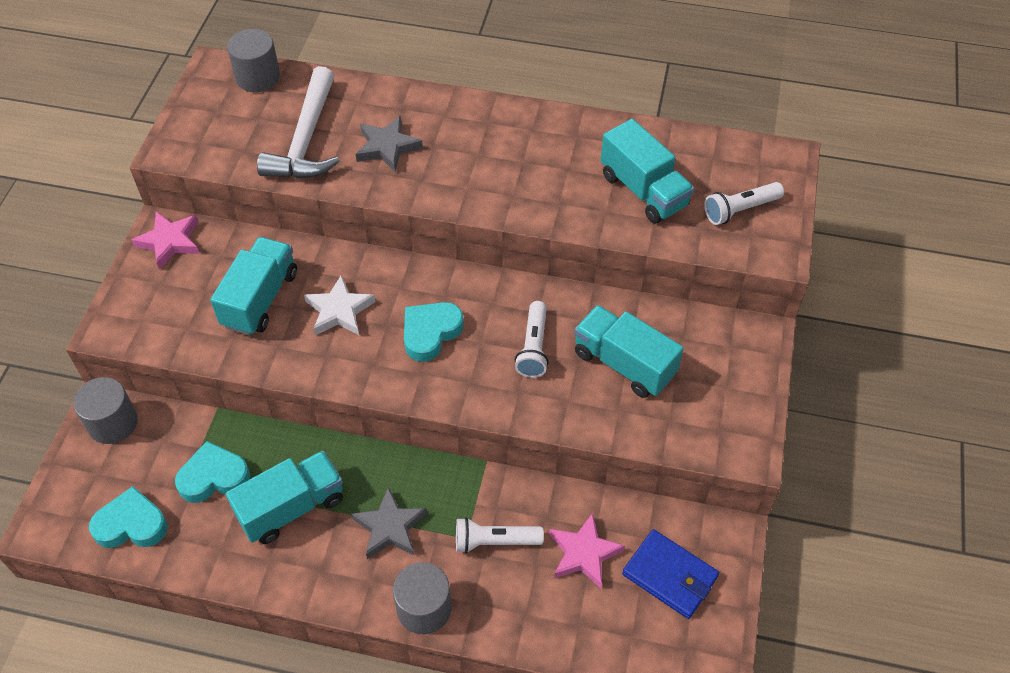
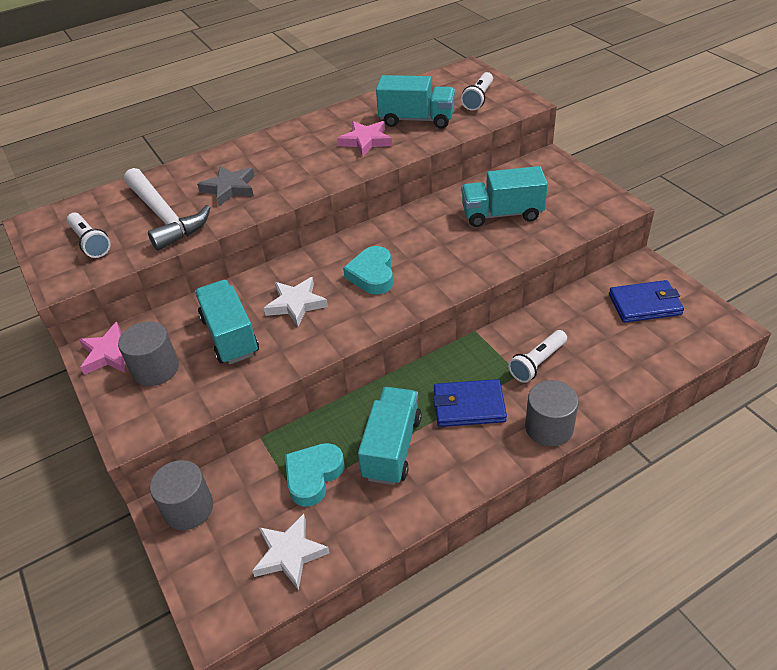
camera: 40 degrees left, 10 degrees down
(131, 524) = (289, 554): turquoise heart -> white star
(258, 77) = (78, 209): grey cylinder -> grey cylinder (155, 369)
(390, 527) = (468, 406): grey star -> blue wallet
(533, 347) = (443, 240): white flashlight -> white flashlight (90, 242)
(584, 553) = (590, 329): pink star -> pink star (366, 141)

